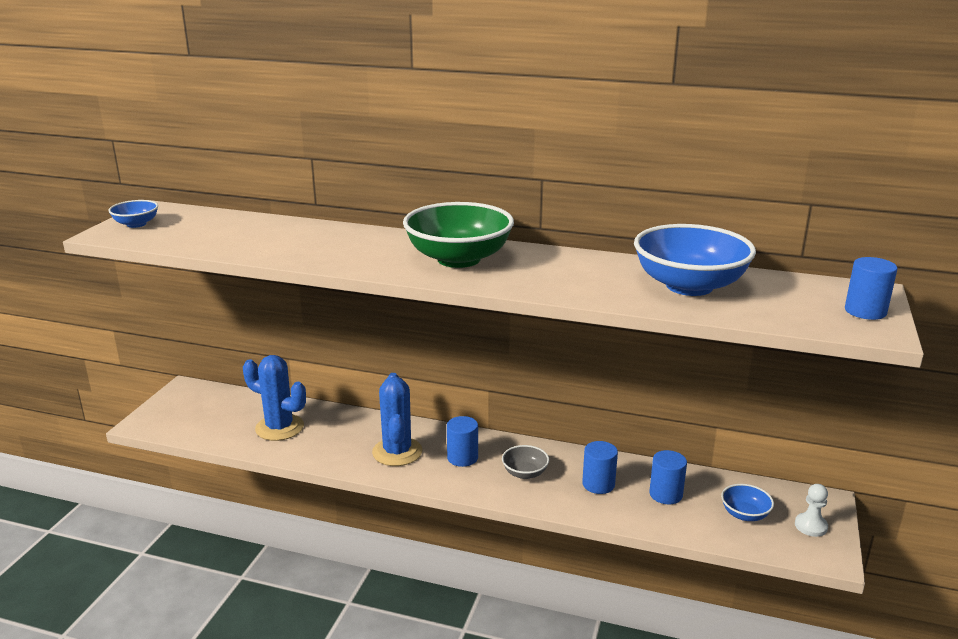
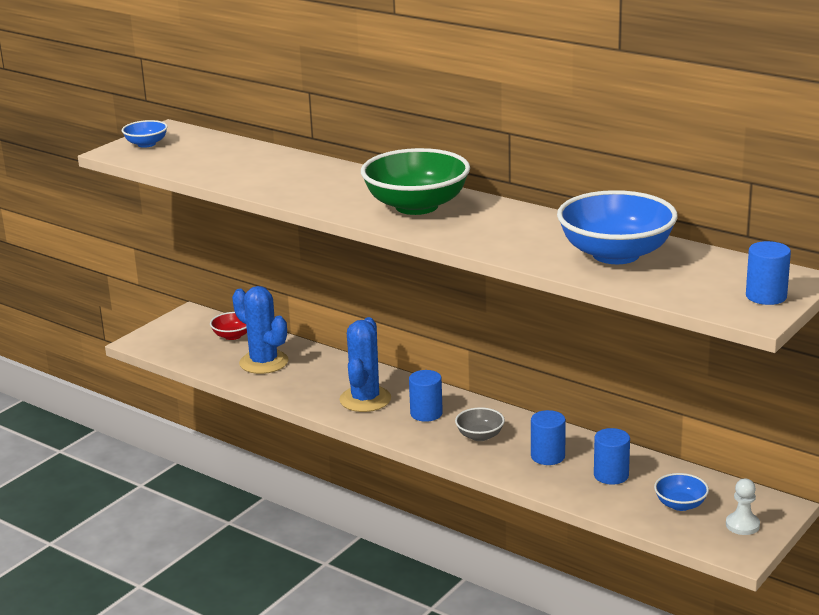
camera: 20 degrees right, 0 degrees up
(236, 404) = (232, 336): none -> red bowl

